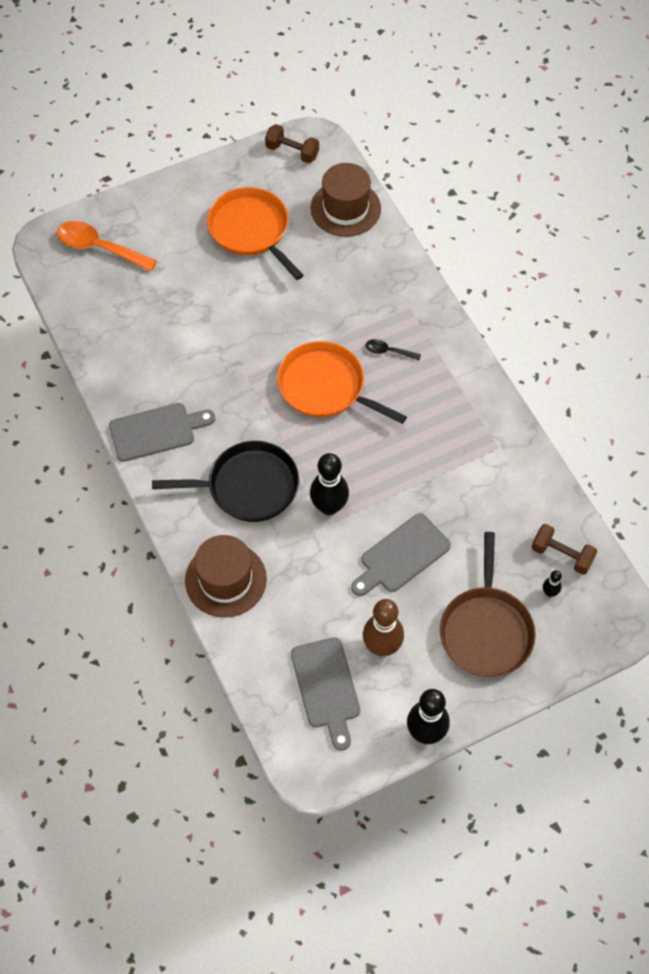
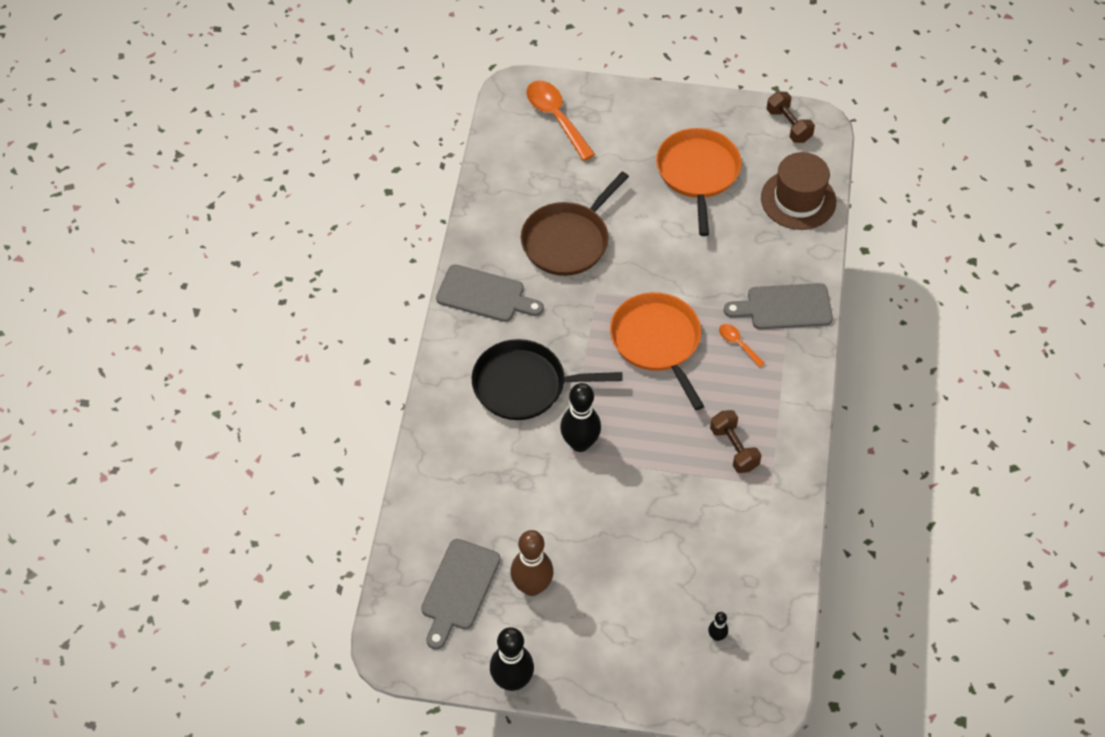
camera: 35 degrees right, 5 degrees down
(225, 579) = (446, 449): brown hat -> none
(248, 486) = (524, 385): black pan -> black pan turned 150 degrees clockwise
(388, 351) = (738, 344): black spoon -> orange spoon
(402, 556) = (610, 522): grey cutting board -> grey cutting board (784, 307)
(486, 630) = (633, 631): brown pan -> brown pan (568, 240)
(561, 555) = (754, 611): brown dumbbell -> brown dumbbell (734, 448)

